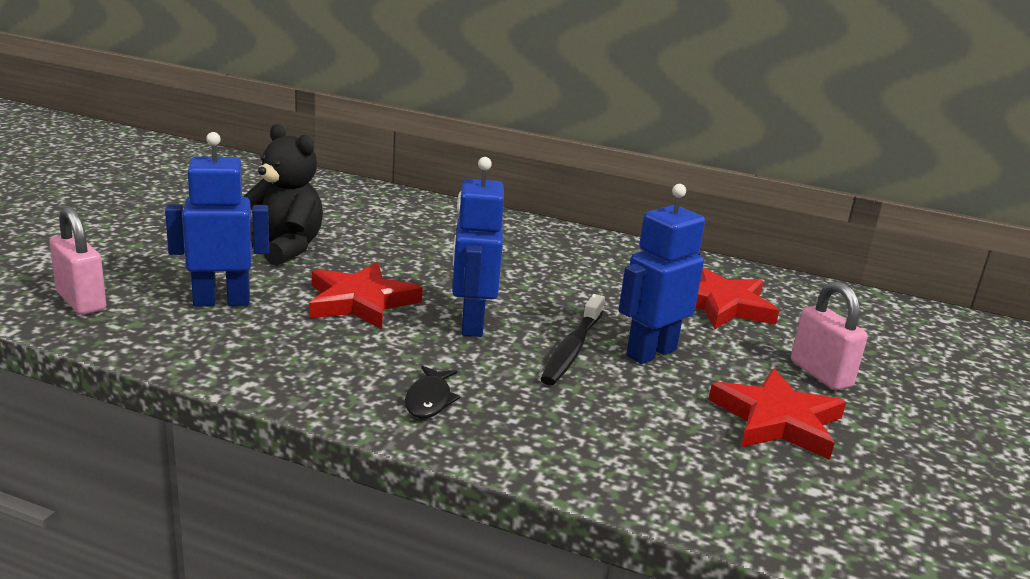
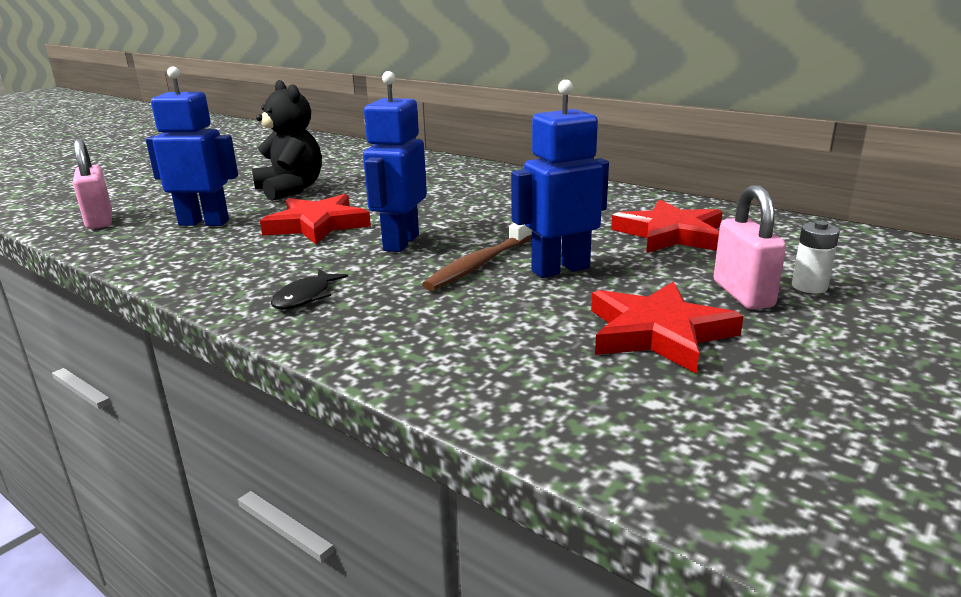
camera: 20 degrees right, 0 degrees up
(572, 348) = (481, 263): black toothbrush -> brown toothbrush
(867, 363) = (809, 287): none -> white battery

